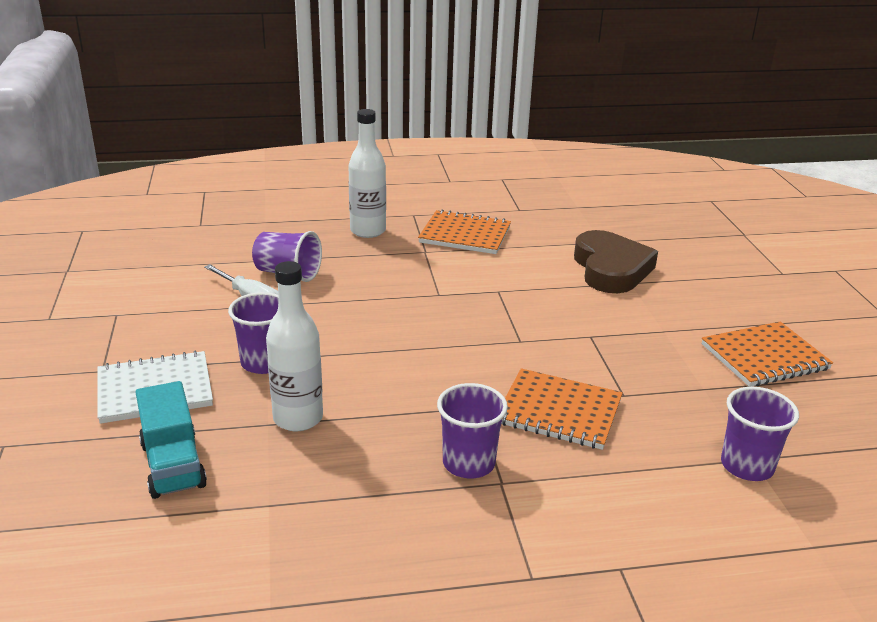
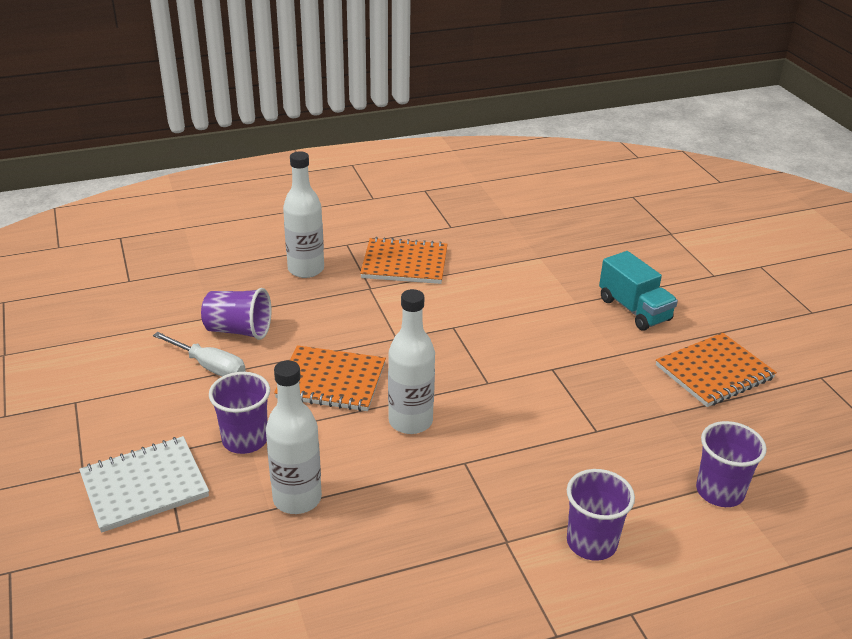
camera: 10 degrees left, 5 degrees up
(173, 465) = (190, 568): turquoise truck -> turquoise truck (634, 310)
(432, 365) = (410, 421): none -> white bottle
(468, 463) = (472, 525): purple cup -> purple cup (591, 542)
(559, 412) = (541, 457): orange notebook -> orange notebook (331, 381)
(611, 269) = (555, 288): brown heart -> none

